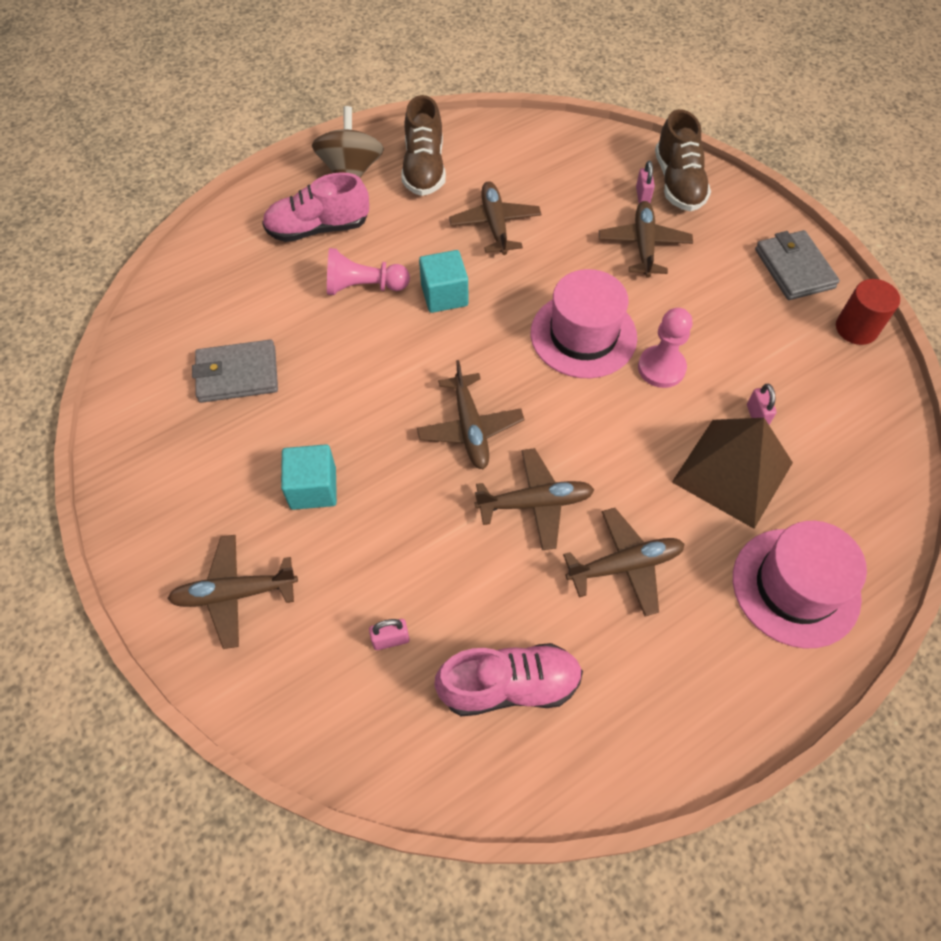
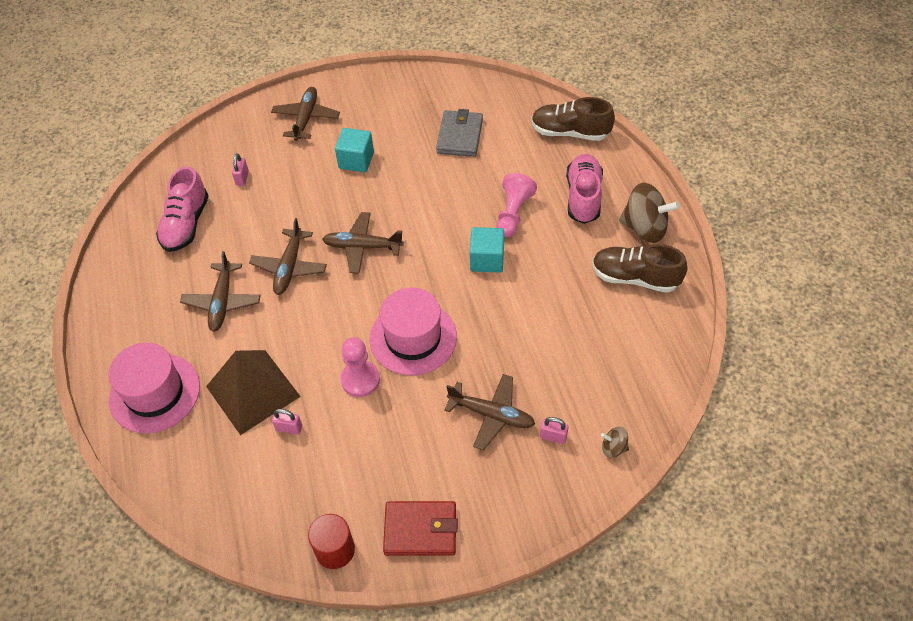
camera: 110 degrees right, 5 degrees down
(495, 224) = (552, 311): brown plane -> none
(631, 154) = (613, 448): none -> brown spinning top
(678, 183) = (561, 474): brown shoe -> brown shoe (570, 132)
(794, 268) = (420, 530): grey wallet -> red wallet

